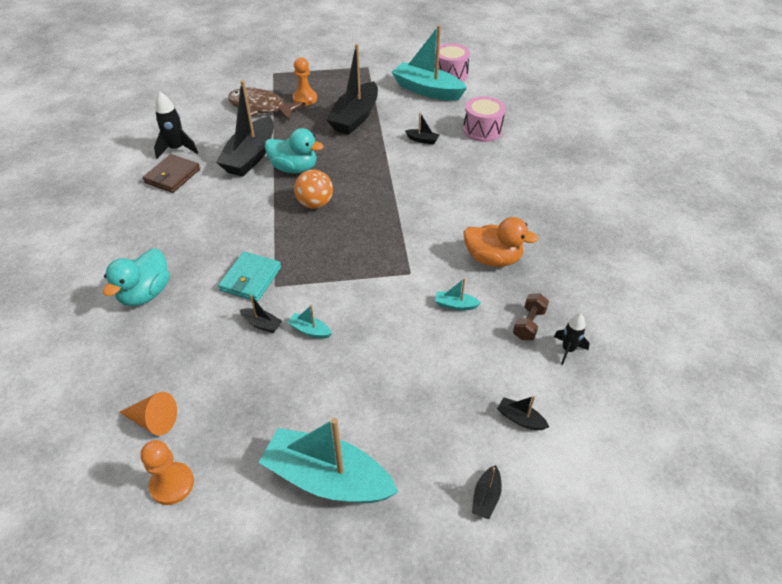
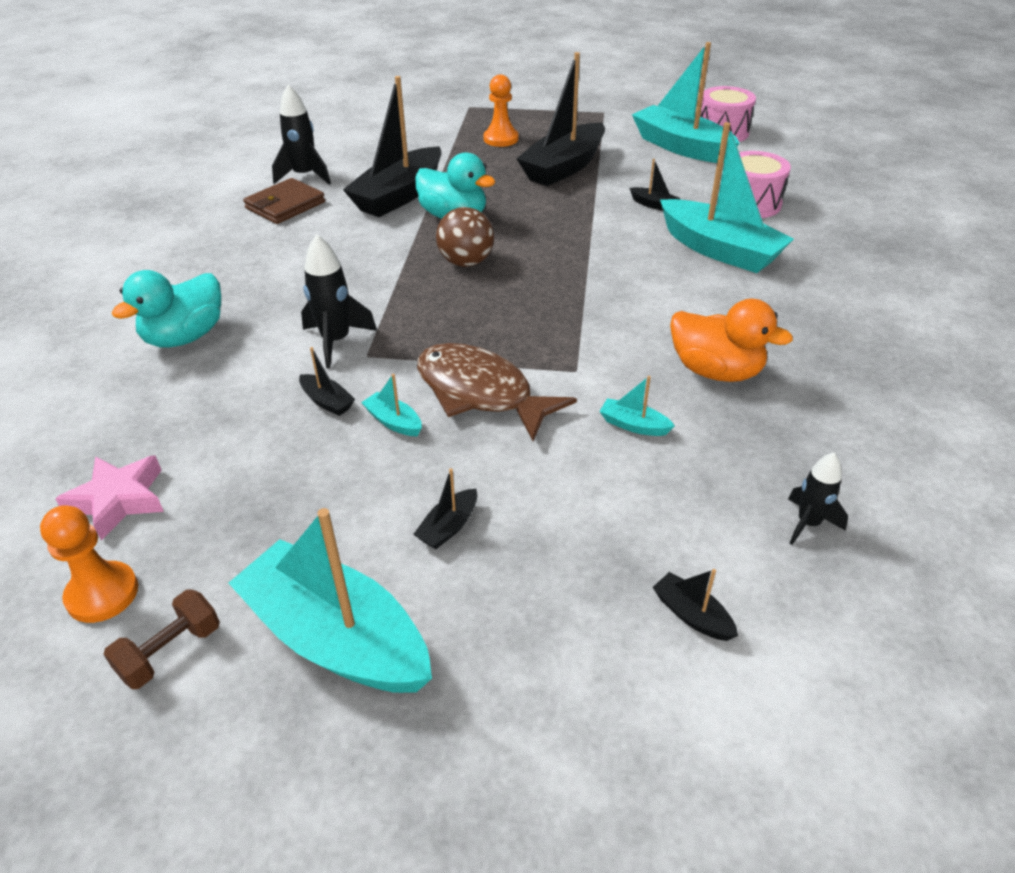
camera: 15 degrees right, 5 degrees down
(154, 420) = (119, 500): orange cone -> pink star
(250, 279) = (336, 341): turquoise wallet -> black rocket
(260, 108) = (436, 143): brown fish -> brown fish (480, 393)
(315, 204) = (466, 262): orange ball -> brown ball
(472, 169) = (719, 250): none -> turquoise boat
(486, 497) = (591, 729): black boat -> black boat (448, 527)
(529, 324) = (749, 473): brown dumbbell -> brown dumbbell (170, 651)

